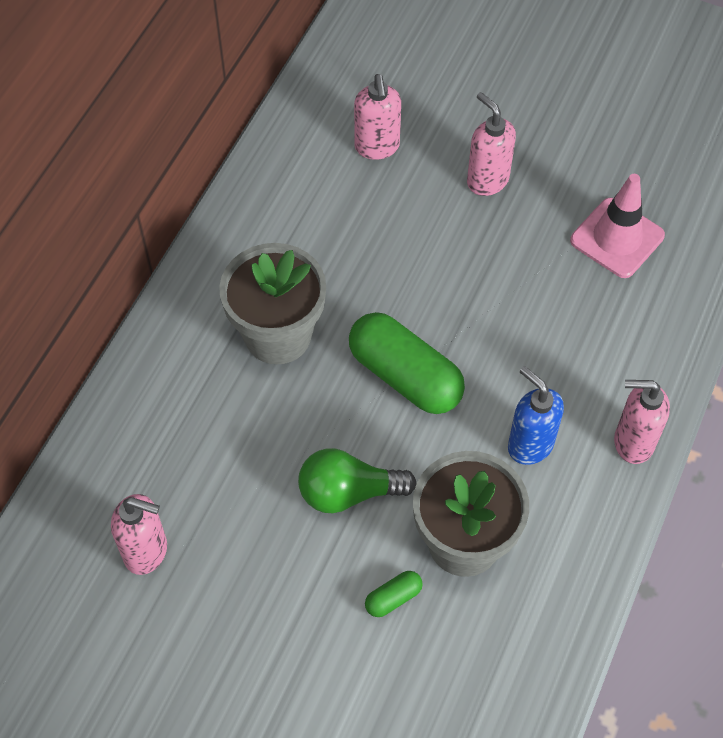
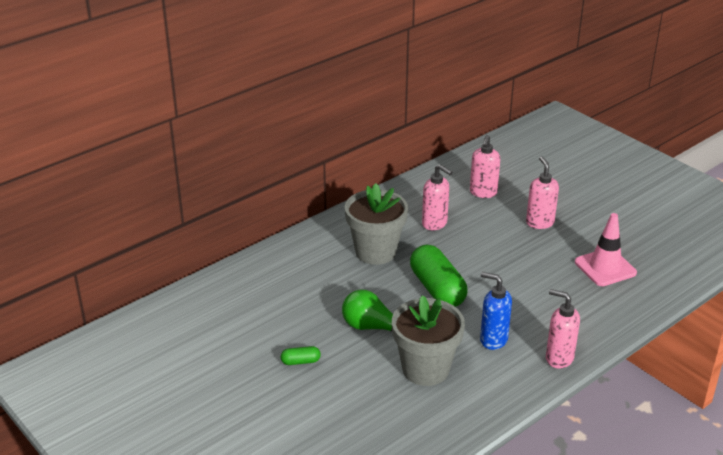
camera: 25 degrees right, 25 degrees down
(146, 552) = (244, 316): pink soap dispenser -> pink soap dispenser (435, 224)
(393, 598) = (368, 379): green capsule -> green capsule (300, 361)
(529, 445) = (493, 340): blue soap dispenser -> blue soap dispenser turned 45 degrees counterclockwise

